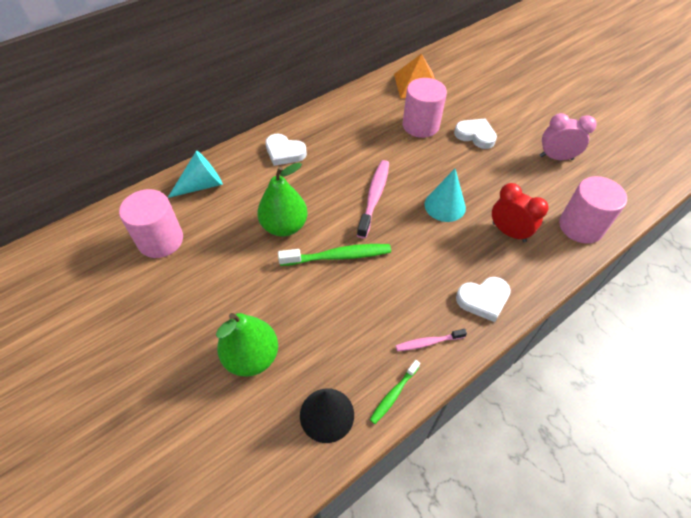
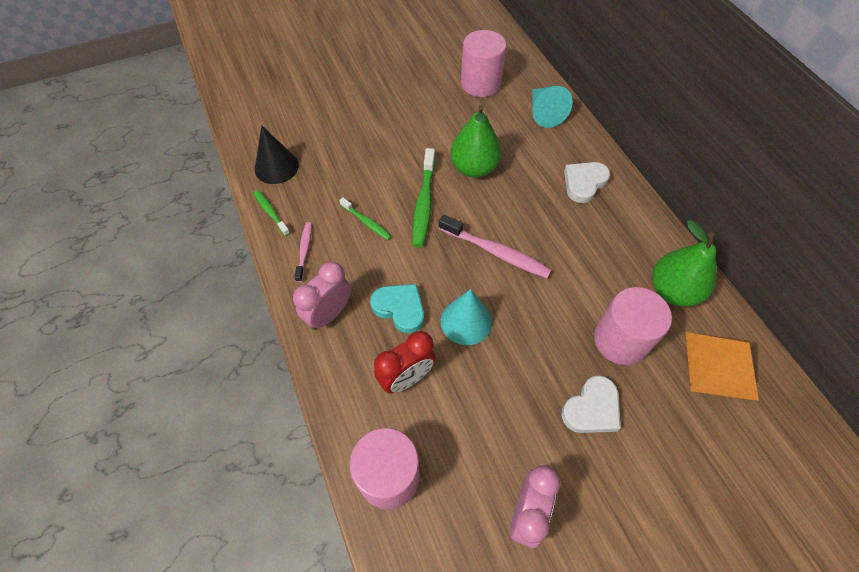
camera: 105 degrees right, 5 degrees up
(251, 357) = (344, 130): green pear -> green pear (673, 290)
(376, 297) = (367, 222): none -> green toothbrush
(454, 249) = (400, 308): none -> turquoise heart
(483, 299) = (329, 314): white heart -> pink clock

